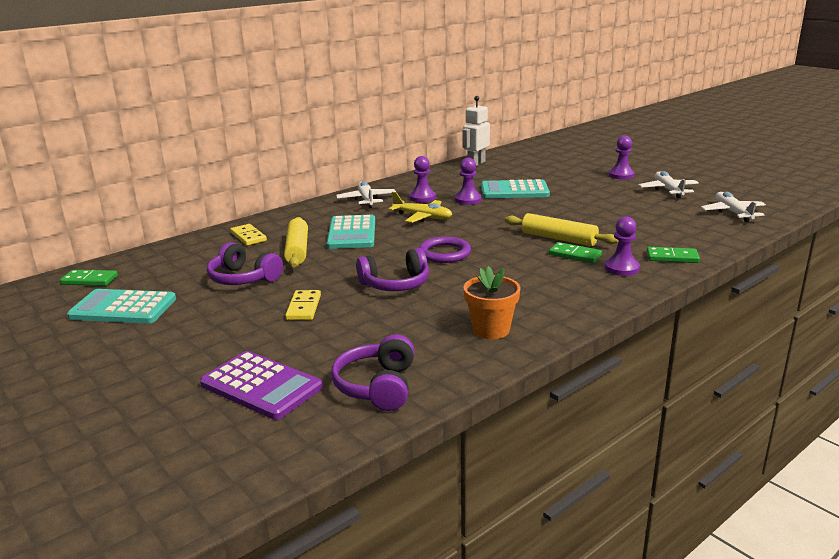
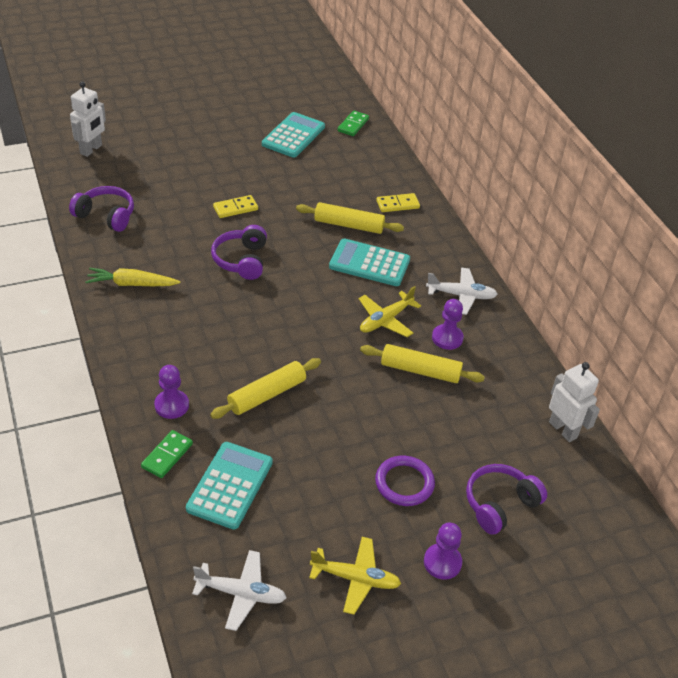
camera: 105 degrees right, 20 degrees up
(207, 458) = (91, 149): none -> white robot
(243, 278) = (307, 190): purple headphones -> purple headphones (500, 504)
(261, 386) = (145, 175): purple calculator -> none
(303, 307) = (235, 208): yellow domino -> yellow domino turned 45 degrees counterclockwise
(444, 253) = (284, 305): purple ring -> purple ring (404, 483)
(468, 200) = (420, 371): purple pawn -> yellow rolling pin
(491, 330) = (132, 284): orange flower pot -> yellow carrot
(514, 191) = (432, 422): turquoise calculator -> turquoise calculator (230, 485)
(574, 255) = (221, 388): green domino -> none
(668, 190) = (356, 579): white plane -> yellow plane

